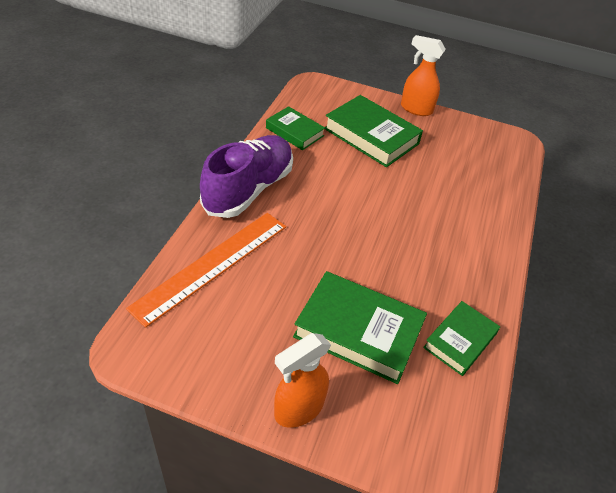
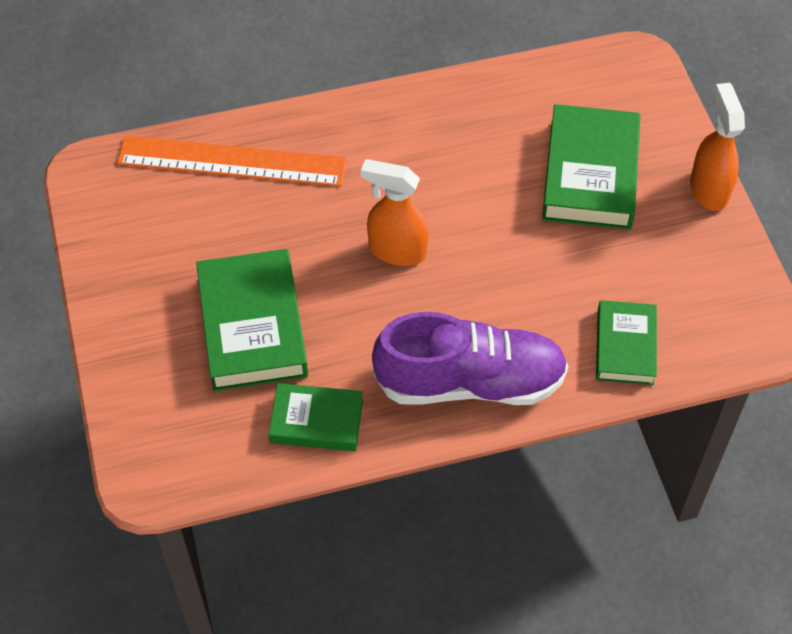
camera: 60 degrees right, 10 degrees up
(249, 189) = (368, 121): purple shoe -> purple shoe (470, 382)
(294, 132) = (513, 99): green book -> green book (625, 346)
(298, 409) = (123, 327): orange spray bottle -> orange spray bottle (396, 250)

